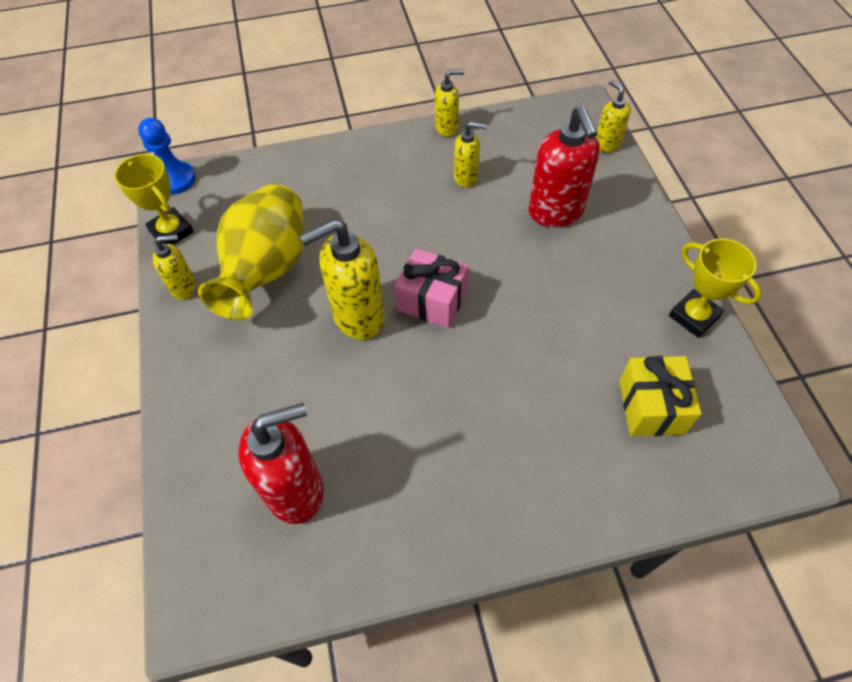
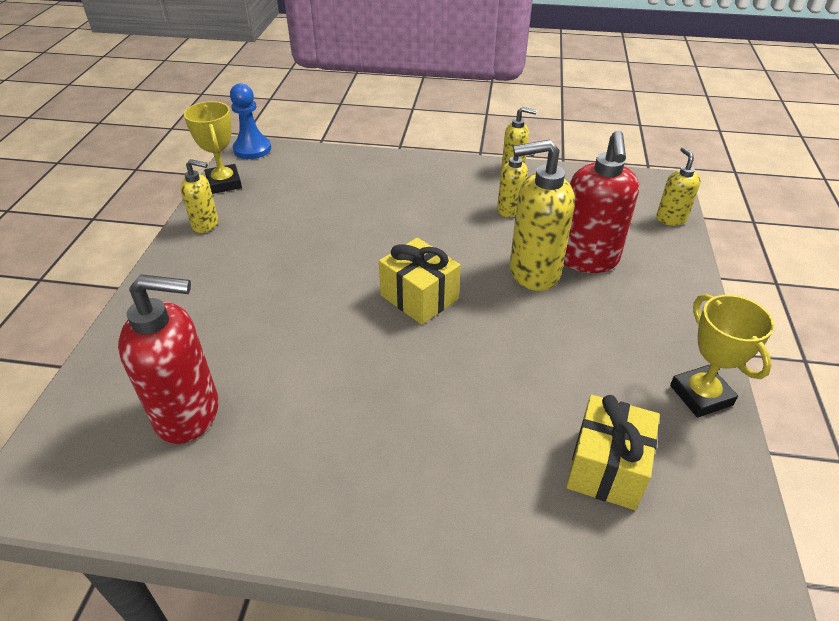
camera: 20 degrees right, 15 degrees down
(267, 270) = (283, 231): yellow vase -> none
(358, 317) = (340, 289): yellow soap dispenser -> yellow soap dispenser (533, 272)
(432, 300) = (419, 297): pink gift -> yellow gift

